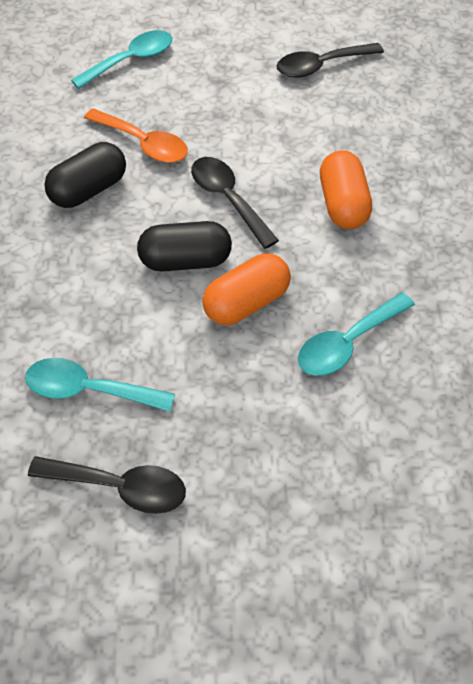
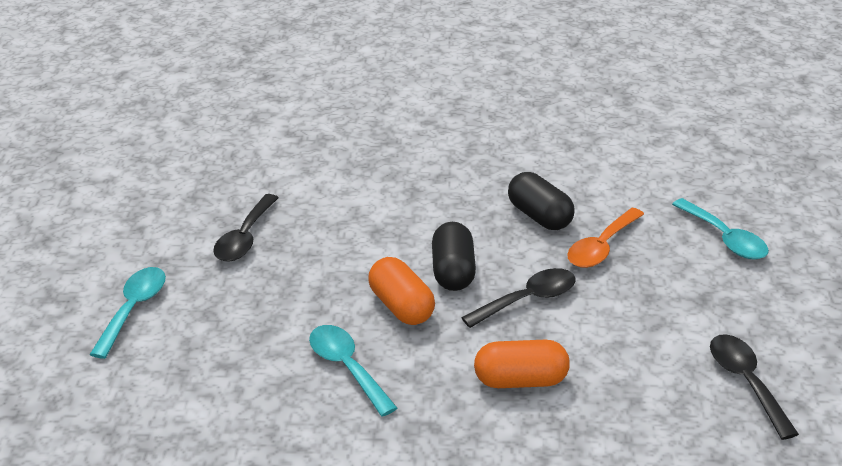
camera: 95 degrees right, 20 degrees down
(89, 389) = (330, 222): turquoise spoon -> turquoise spoon (133, 309)

